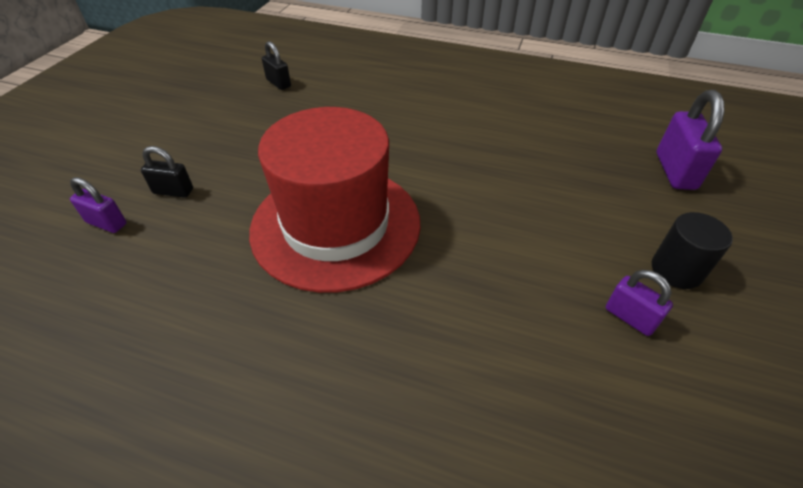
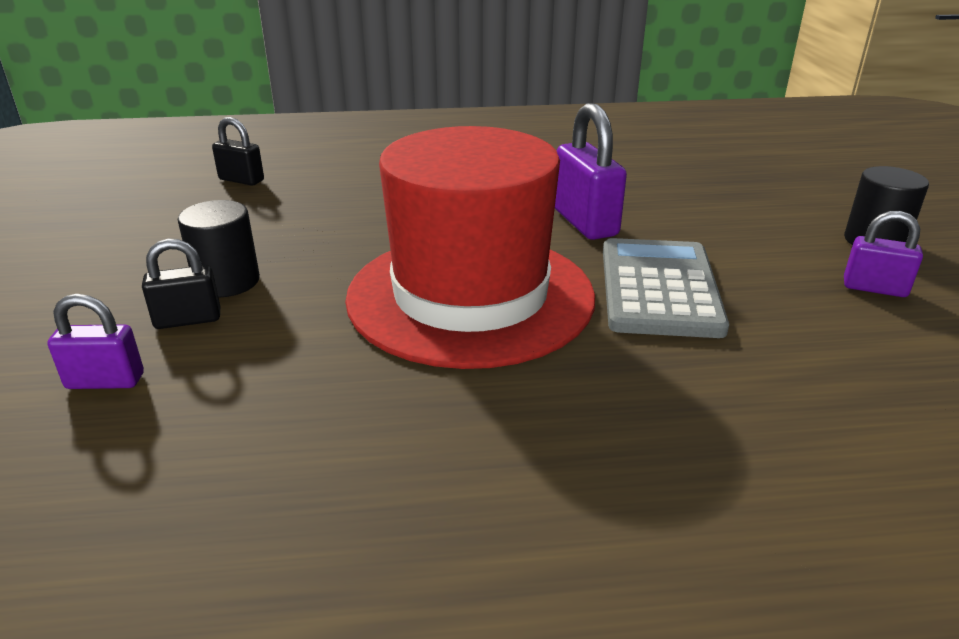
camera: 25 degrees left, 15 degrees down
(212, 168) = (227, 282): none -> black cylinder
(463, 260) = (659, 288): none -> grey calculator
(675, 171) = (791, 168): purple padlock -> purple padlock (585, 222)

